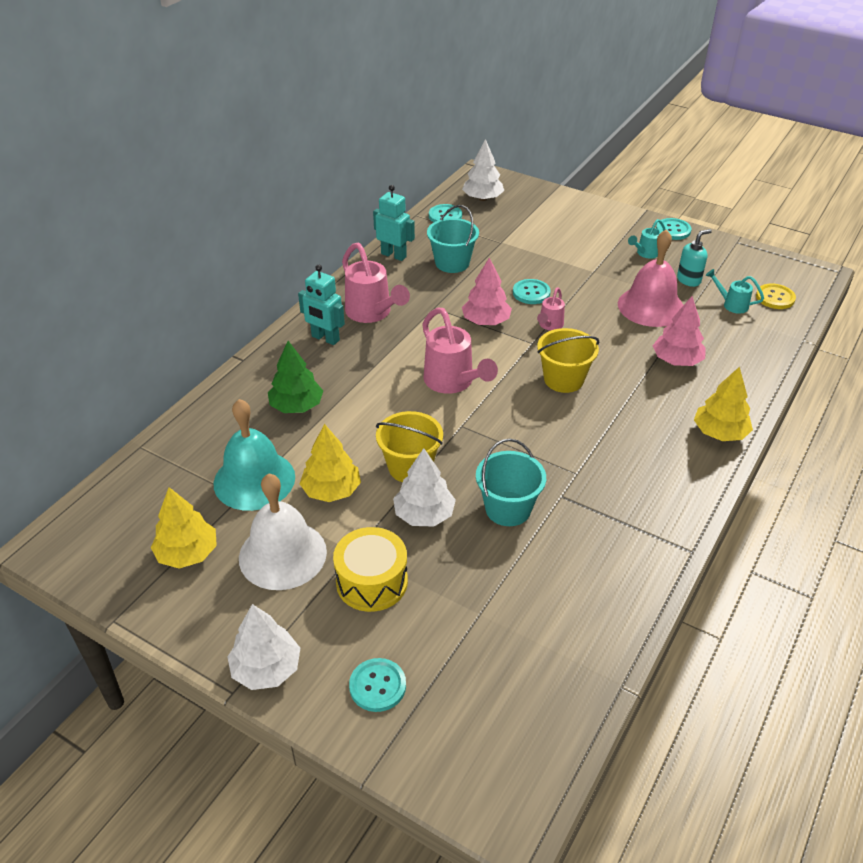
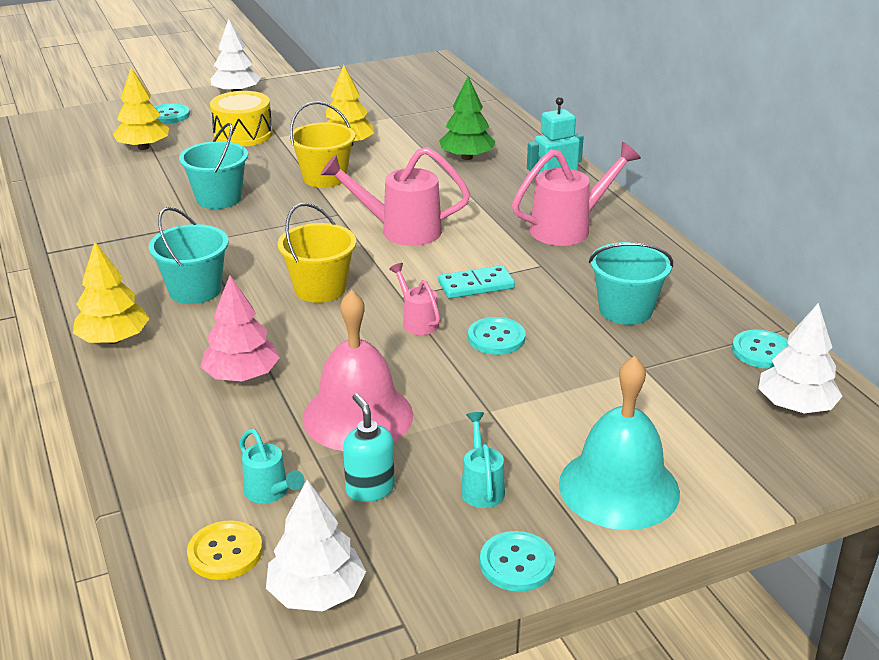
camera: 125 degrees right, 10 degrees down
(187, 553) = (363, 92): yellow tree -> yellow tree (143, 147)
(254, 480) = (401, 124): turquoise bell -> turquoise bell (619, 487)
(282, 554) = (314, 116): white bell -> none
(372, 313) = (569, 228): pink watering can -> pink watering can turned 150 degrees clockwise
(394, 255) = (684, 278): turquoise robot -> none
(424, 514) = (268, 167): white tree -> white tree (316, 593)
(486, 321) = (476, 285): pink tree -> turquoise domino
(632, 433) = (195, 290): none -> turquoise bucket
(689, 280) = (370, 489): turquoise soap dispenser -> turquoise soap dispenser turned 150 degrees clockwise
(731, 304) = (270, 493): turquoise watering can -> turquoise watering can turned 75 degrees clockwise

